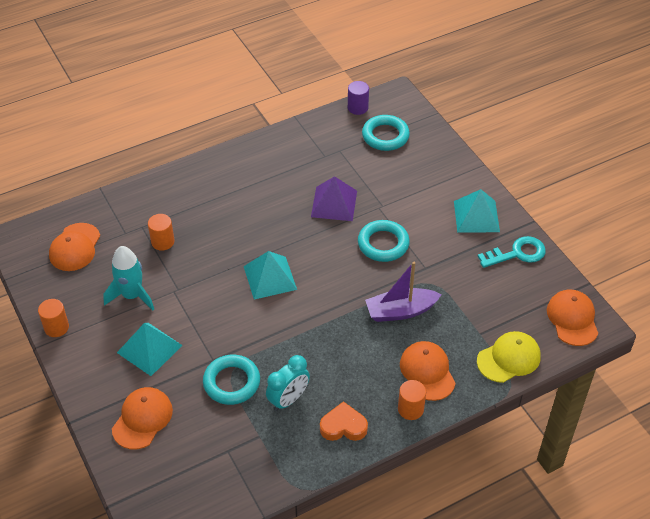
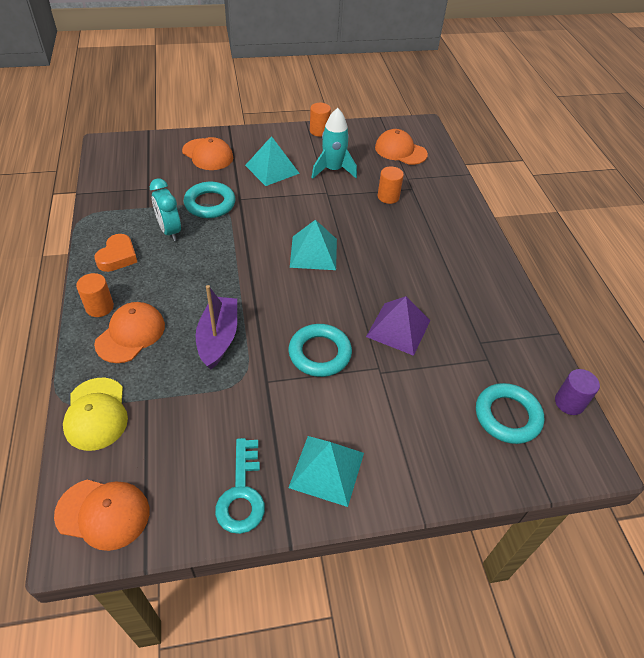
camera: 105 degrees right, 0 degrees up
(427, 372) = (130, 334): orange cap -> orange cap turned 60 degrees counterclockwise

